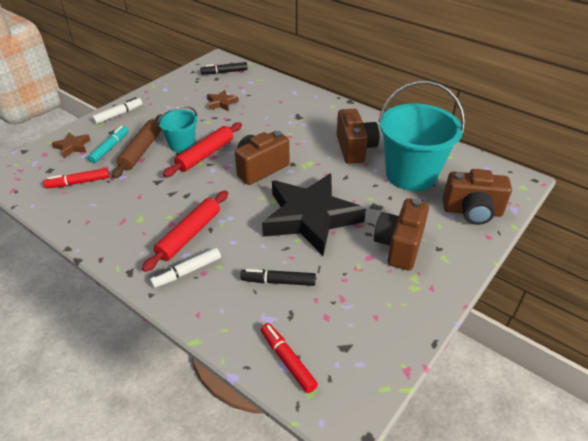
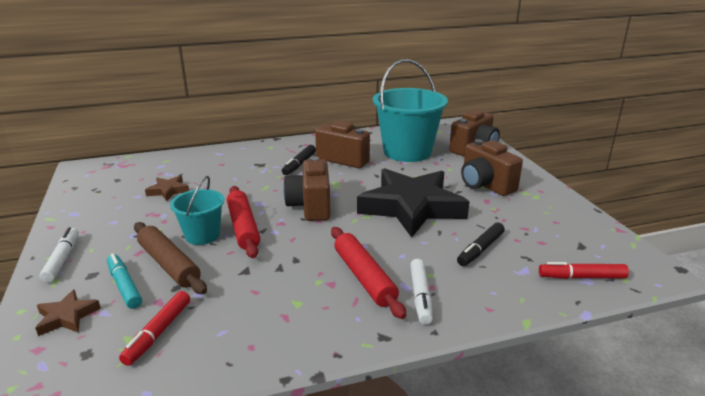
camera: 55 degrees left, 15 degrees down
(224, 72) = (115, 172): black marker -> black marker (299, 164)

